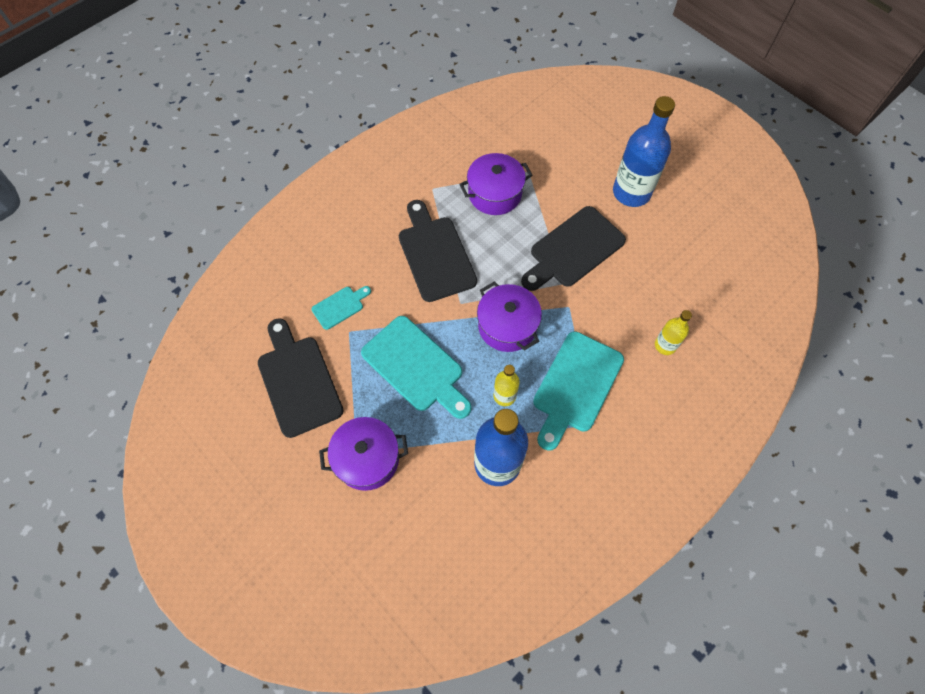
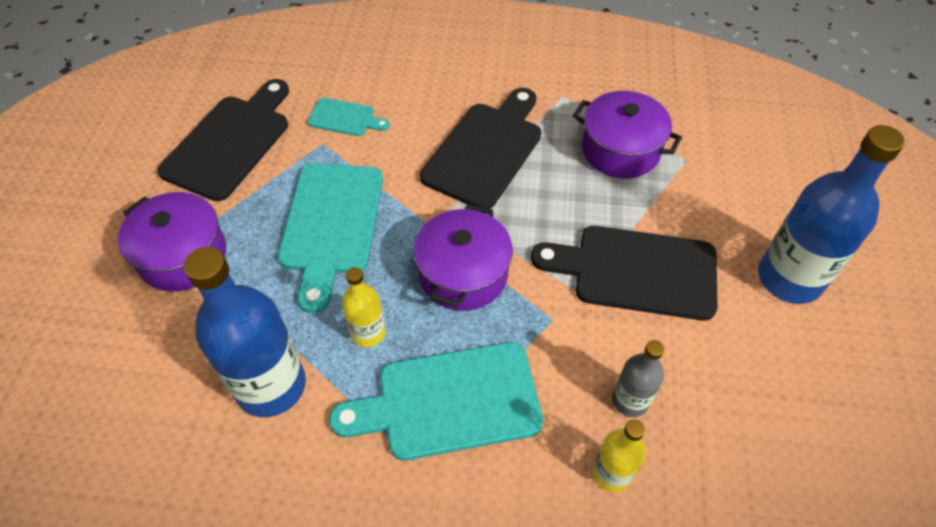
camera: 50 degrees right, 10 degrees down
(637, 309) = (630, 400): none -> grey bottle

